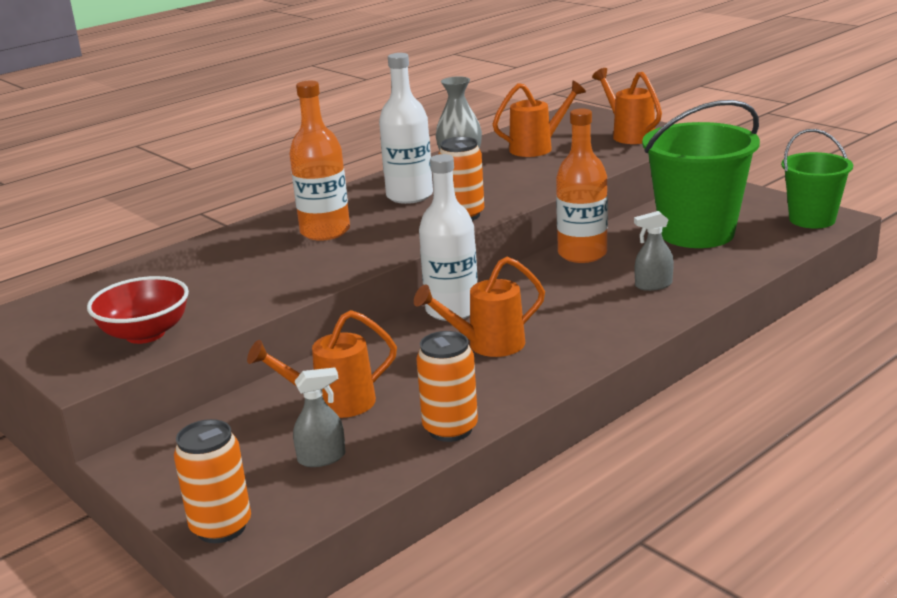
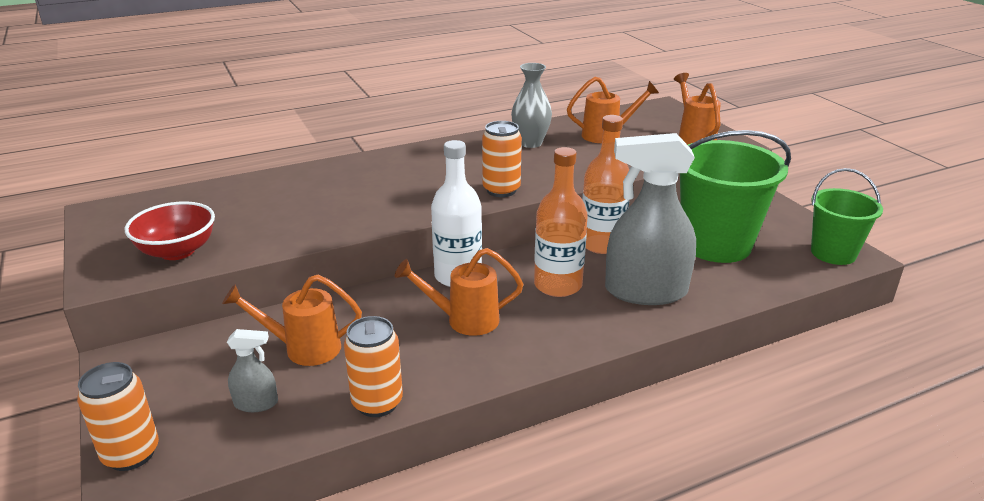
camera: 15 degrees right, 5 degrees up
(325, 232) = (382, 182): orange bottle -> orange bottle (558, 285)
(409, 196) = (471, 161): white bottle -> none
(653, 285) = (645, 291): grey spray bottle -> grey spray bottle, size x2.29

